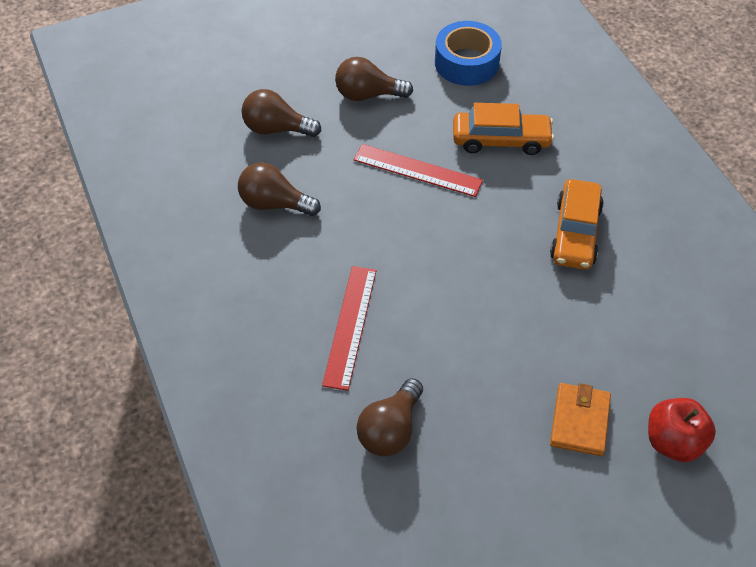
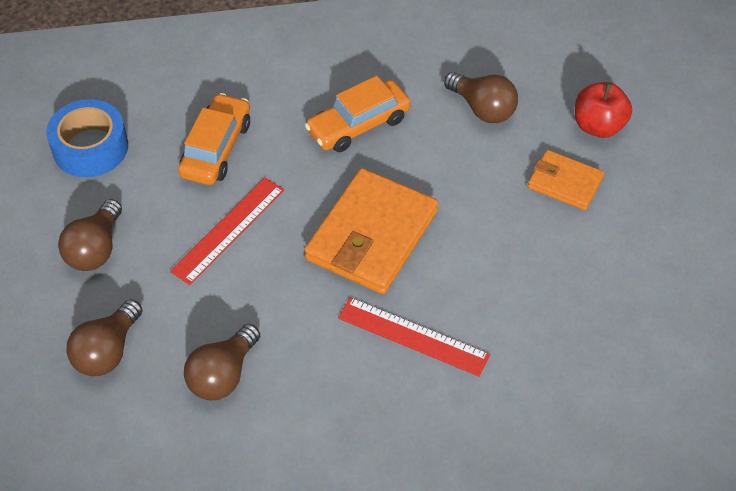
camera: 75 degrees left, 0 degrees up
(390, 430) = (542, 328): brown light bulb -> brown light bulb (482, 108)
(449, 272) = (372, 235): none -> orange wallet
(575, 233) = (358, 125): orange car -> orange car turned 120 degrees clockwise

